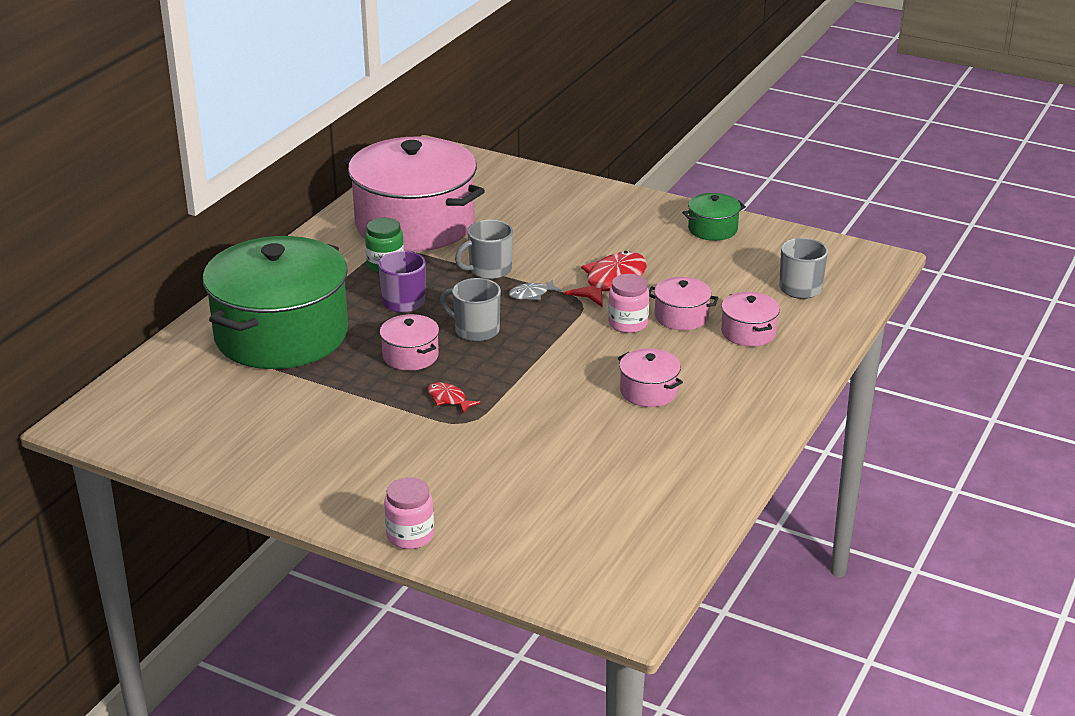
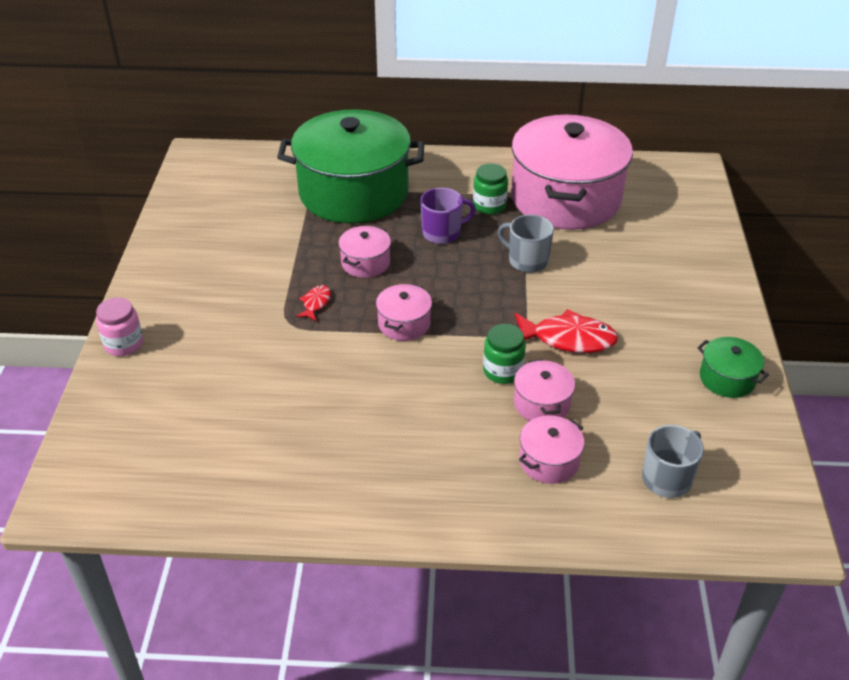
camera: 65 degrees right, 10 degrees up
(475, 330) = (427, 284): grey mug -> none
(531, 294) = (507, 297): grey fish -> none
(628, 324) = (503, 371): pink jar -> green jar
(648, 391) = (398, 419): pink pot -> pink pot (404, 324)

